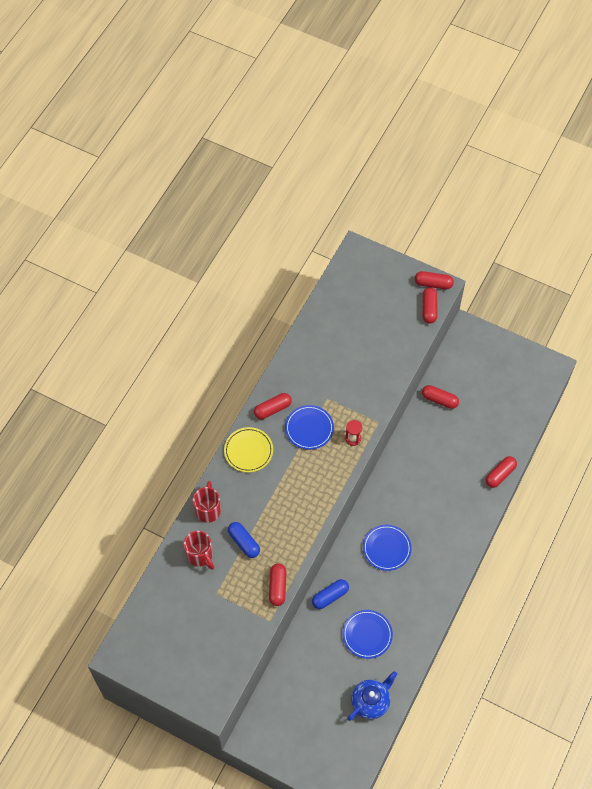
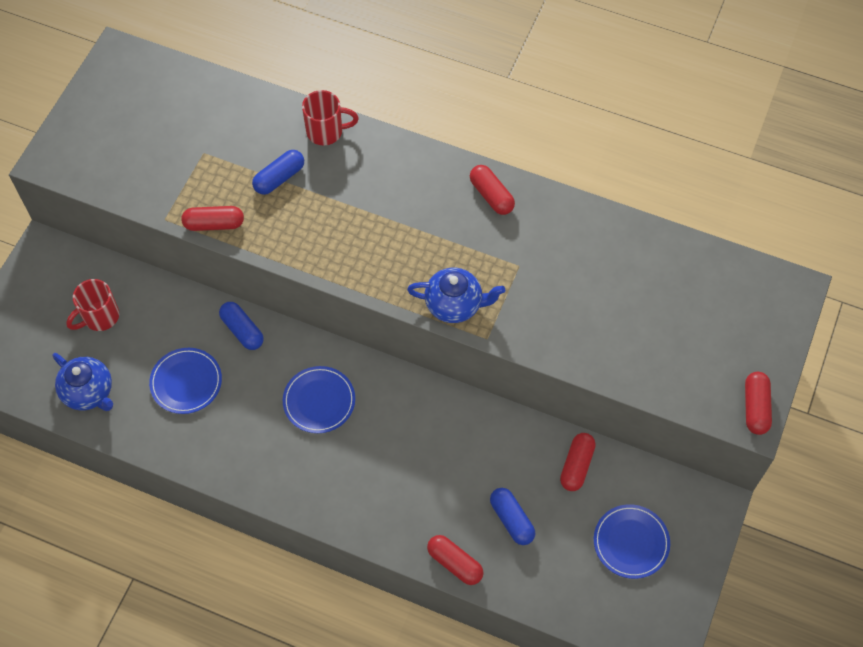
camera: 85 degrees right, 0 degrees up
(200, 555) = (258, 129): red mug -> red mug (100, 317)
(248, 451) = (421, 171): yellow plate -> none
(309, 428) = (465, 245): blue plate -> blue plate (631, 542)
(353, 438) = (455, 304): red hourglass -> blue teapot
(429, 309) = (705, 403): red capsule -> none
(473, 440) = (511, 520): none -> blue capsule

